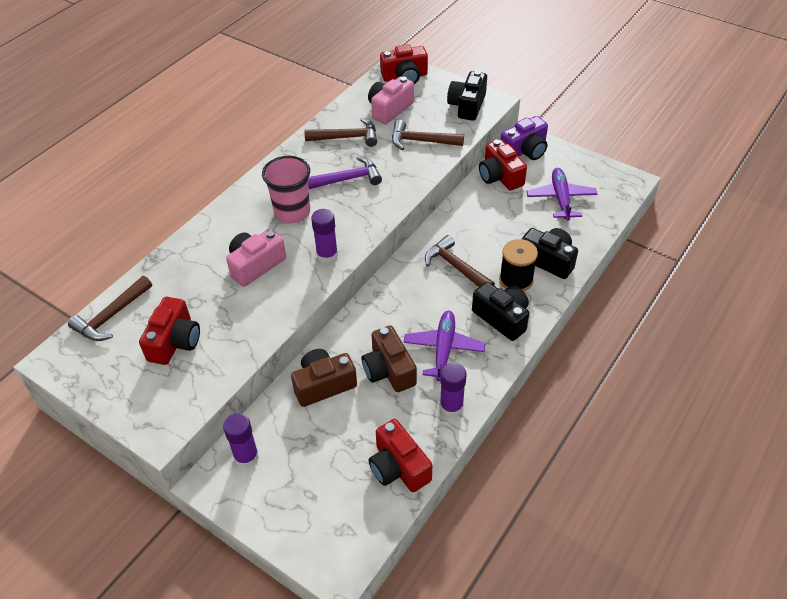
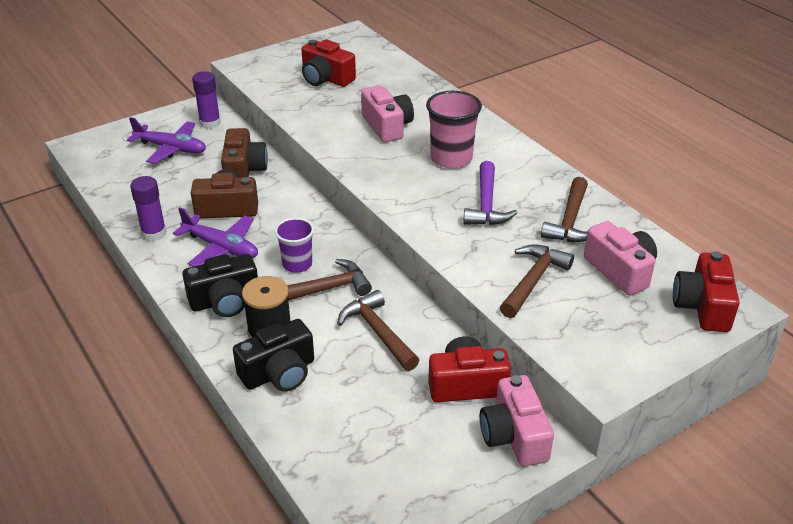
camera: 110 degrees right, 10 degrees down
(111, 316) = (378, 56): brown hammer -> brown hammer (378, 332)
(327, 255) = (370, 167): purple glue stick -> none
(398, 467) = (127, 189): red camera -> none
(437, 293) = (297, 264): none -> purple cup
(467, 106) = (602, 351): black camera -> none
(525, 150) = (514, 436): purple camera -> pink camera
(560, 198) = (384, 434): purple plane -> purple plane (171, 148)

